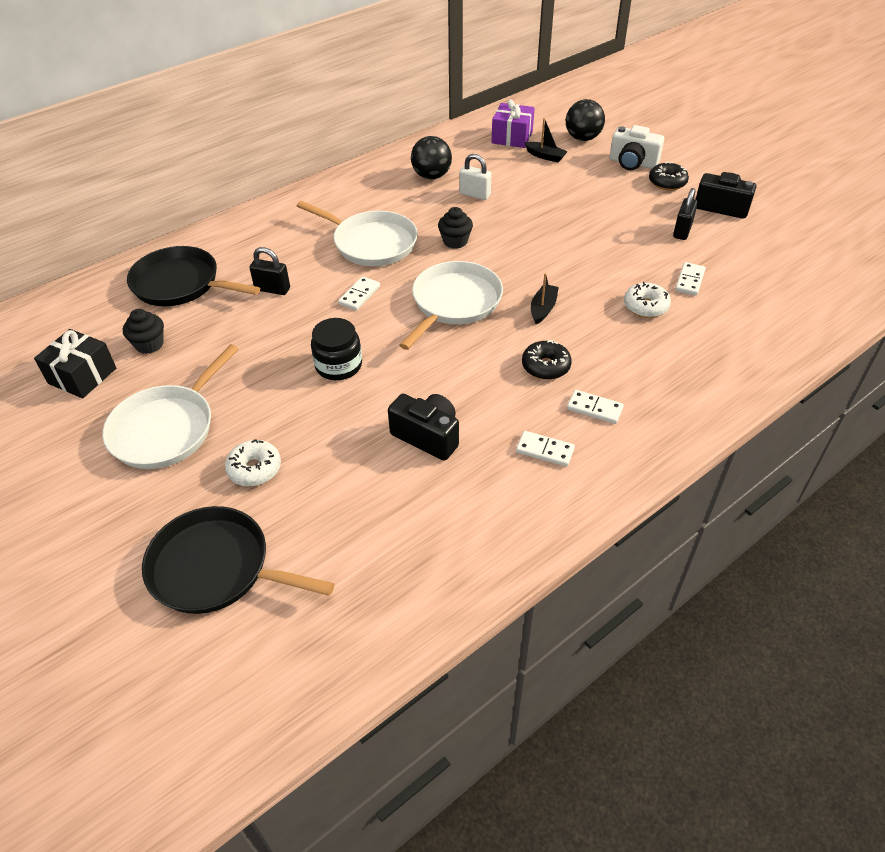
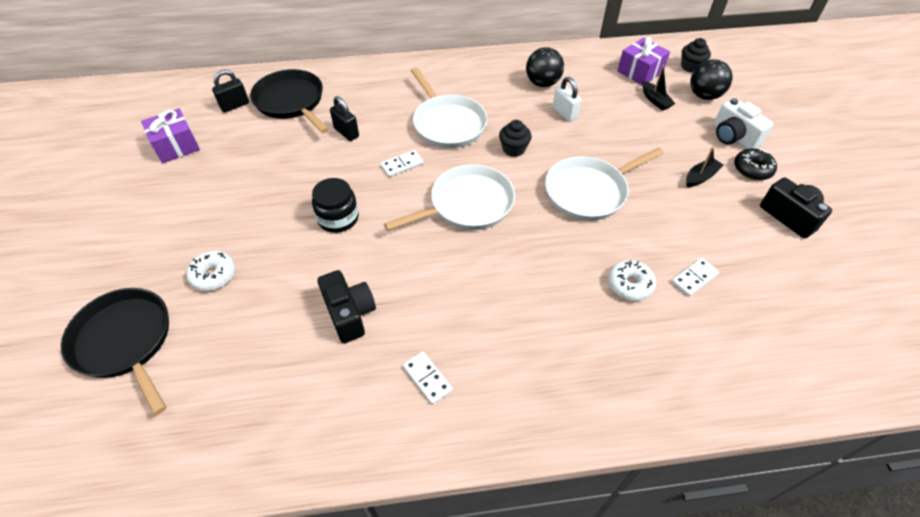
camera: 30 degrees right, 5 degrees up
(82, 376) = (176, 146): black gift -> purple gift
(149, 344) = (234, 141): black cupcake -> black cupcake (690, 67)
(166, 428) = (189, 212): white pan -> white pan (589, 192)
(543, 309) = (535, 244): black boat -> black boat (700, 177)
(545, 366) = (493, 299): black donut -> none
(594, 408) = (501, 362): white domino -> none
(682, 231) = (727, 224): black padlock -> black padlock (235, 105)

